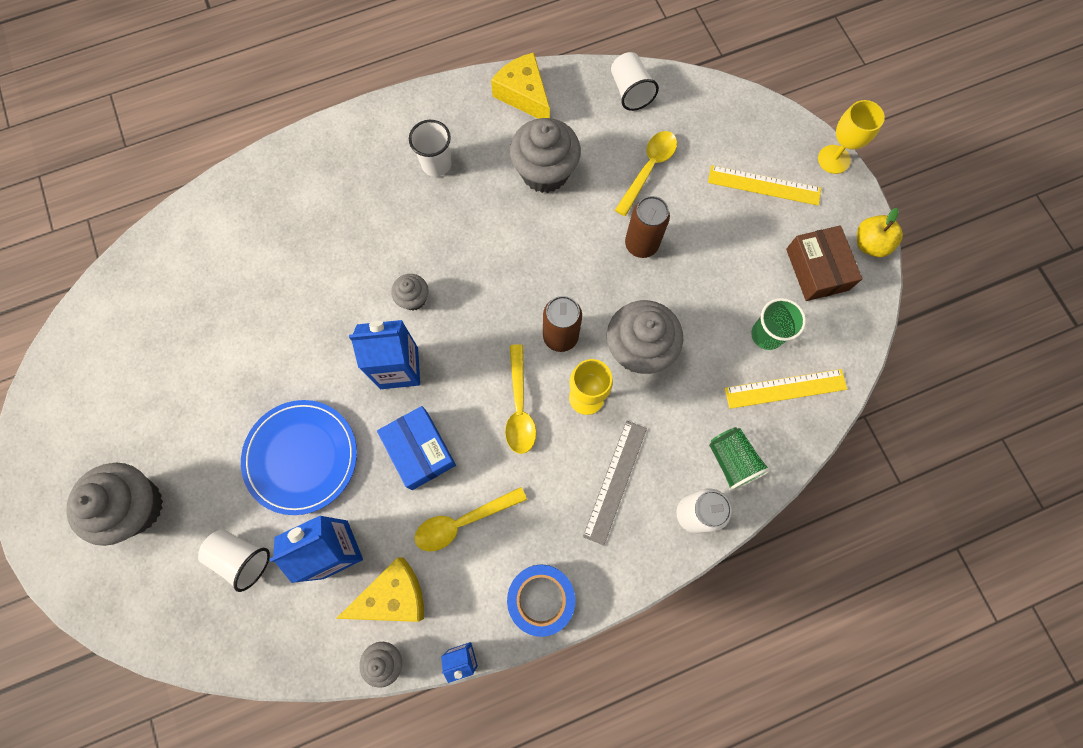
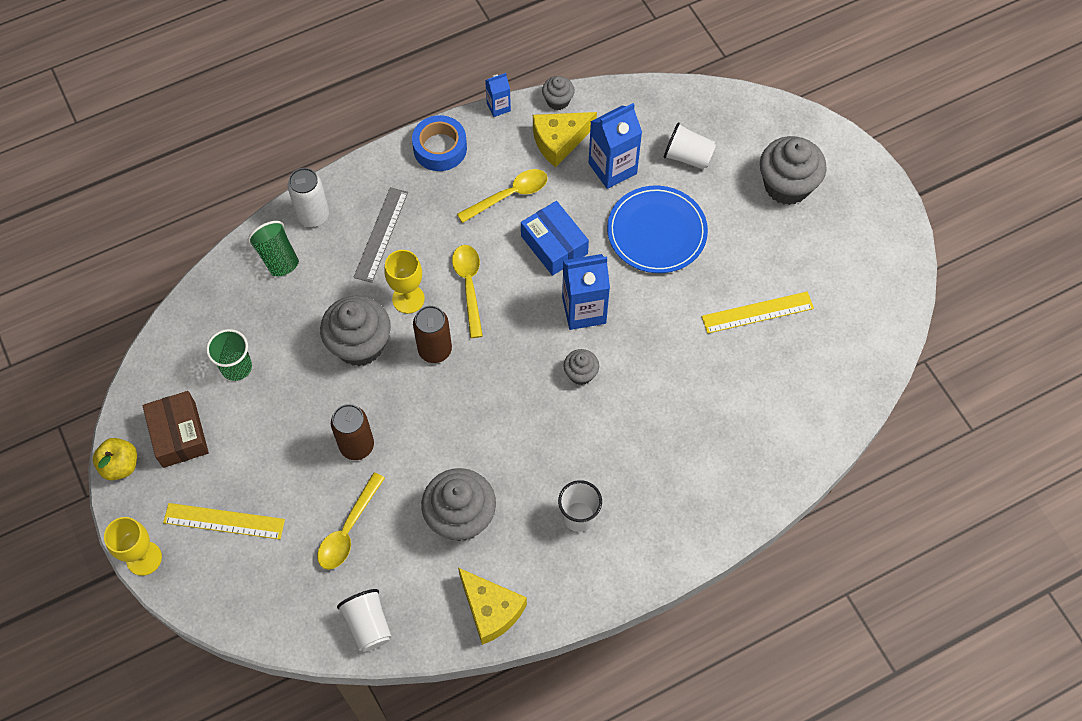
camera: 175 degrees right, 10 degrees down
(785, 389) = (224, 320): yellow ruler -> yellow ruler (757, 312)

